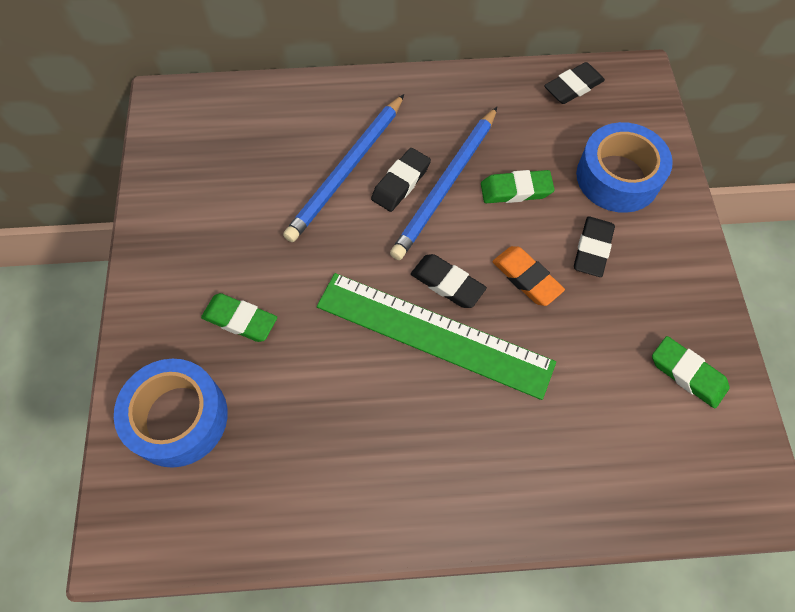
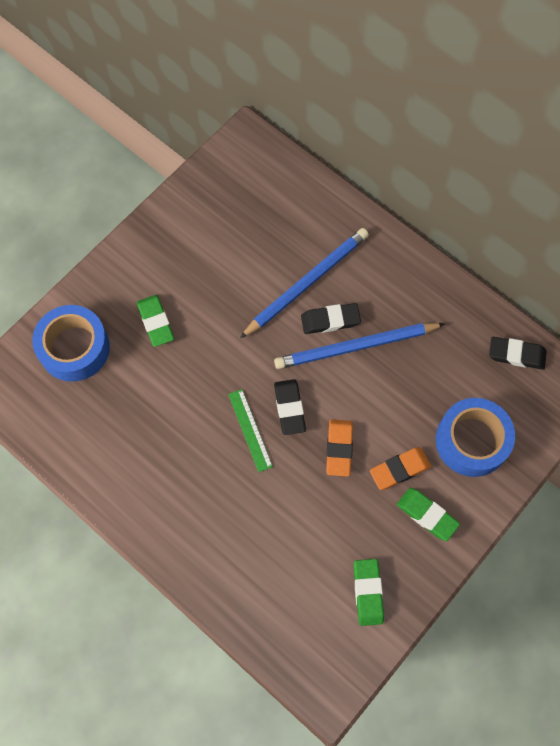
camera: 45 degrees right, 5 degrees up
(347, 170) = (306, 283): blue pencil -> blue pencil turned 150 degrees clockwise
(434, 334) = (250, 430): green ruler -> green ruler, size x0.46
(516, 190) = (395, 389): green eraser -> green eraser (427, 515)
(592, 249) = (399, 469): black eraser -> orange eraser

